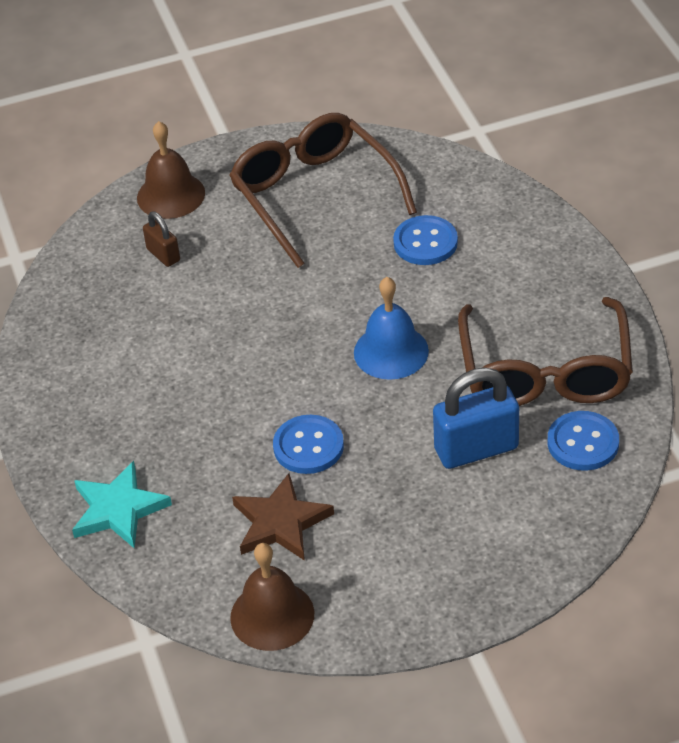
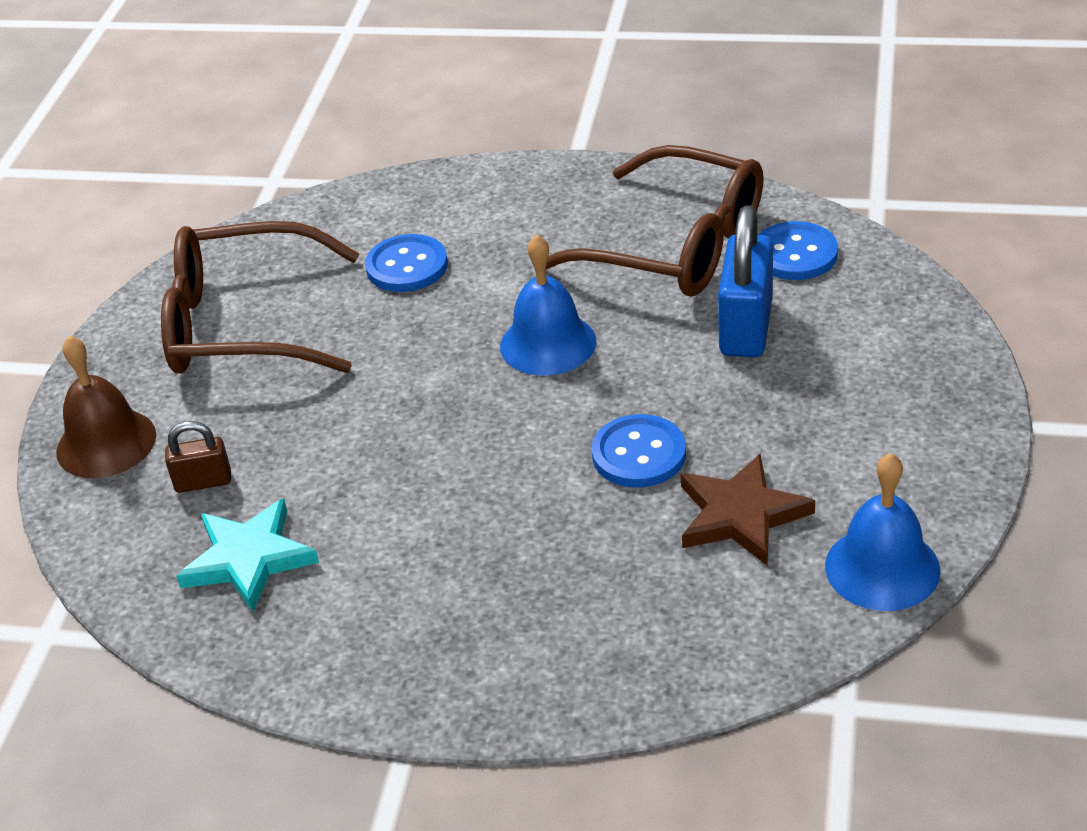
camera: 60 degrees left, 5 degrees down
(118, 509) = (607, 660): turquoise star -> turquoise star (248, 559)
(272, 615) = (882, 568): brown bell -> blue bell

